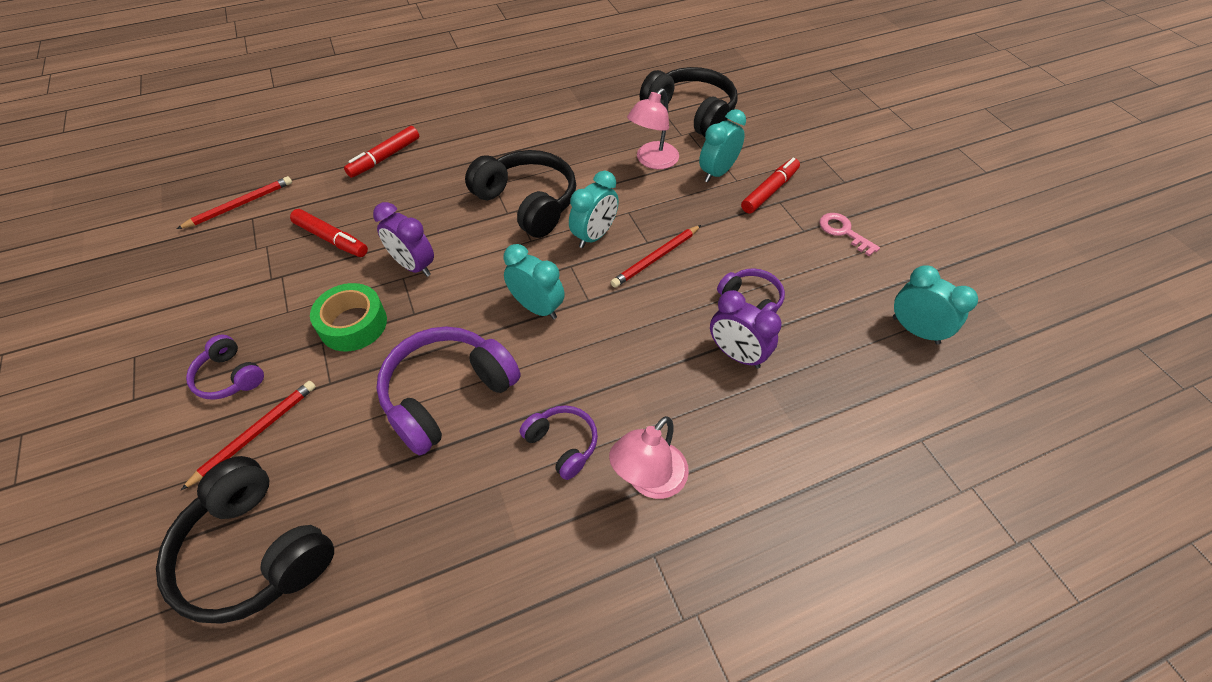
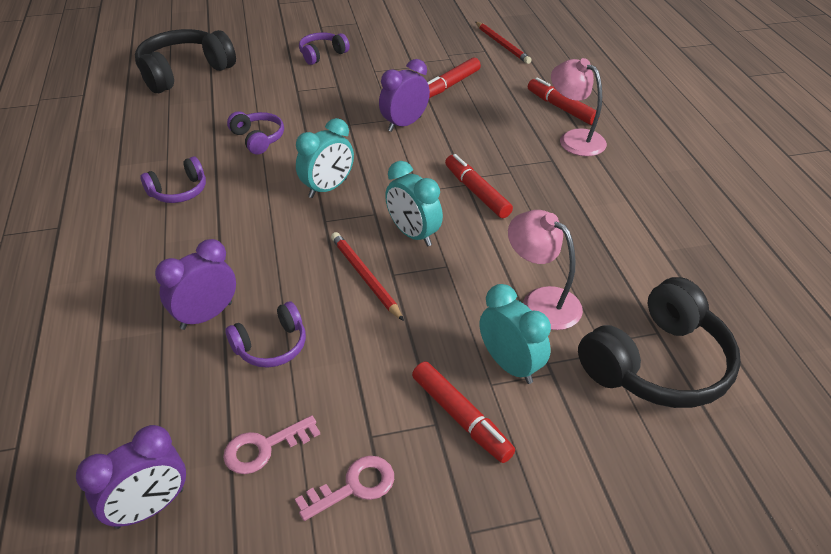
camera: 100 degrees right, 10 degrees down
(255, 433) = (269, 66): red pencil -> none
(353, 324) = (349, 98): green tape -> none
(447, 394) = (258, 139): purple headphones -> purple headphones, size x0.54
(528, 203) = (477, 192): black headphones -> red marker
(649, 480) = (116, 233): pink lamp -> pink lamp (574, 139)
(840, 282) = (264, 448): none -> pink key
(915, 330) = (150, 508): turquoise clock -> purple clock

